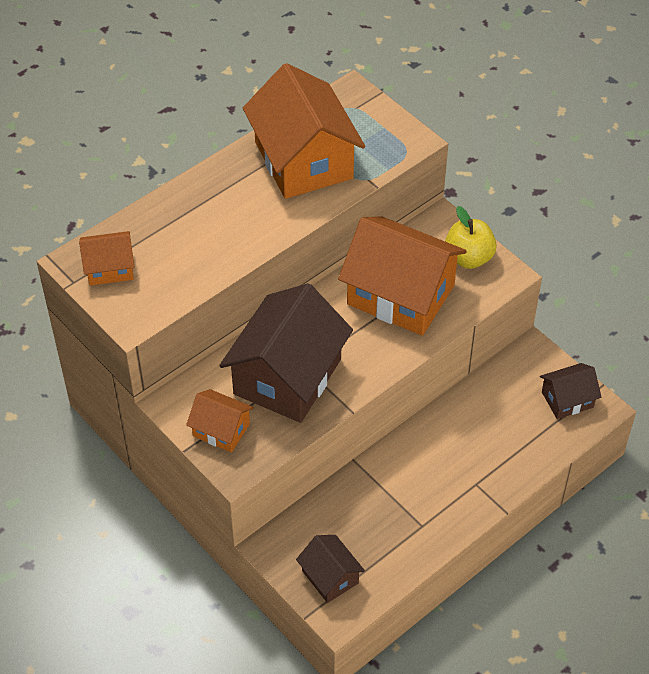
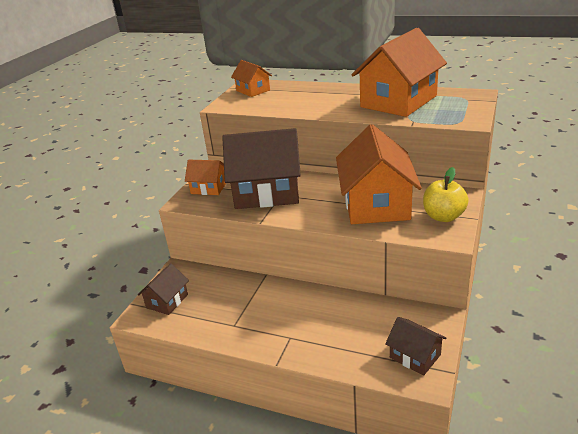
camera: 65 degrees right, 20 degrees down
(221, 430) = (209, 188): orange house -> orange house turned 75 degrees counterclockwise

